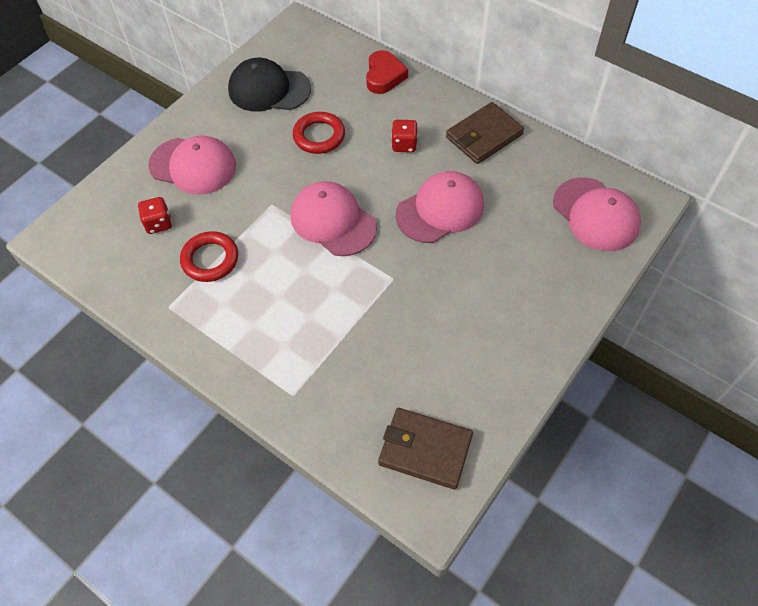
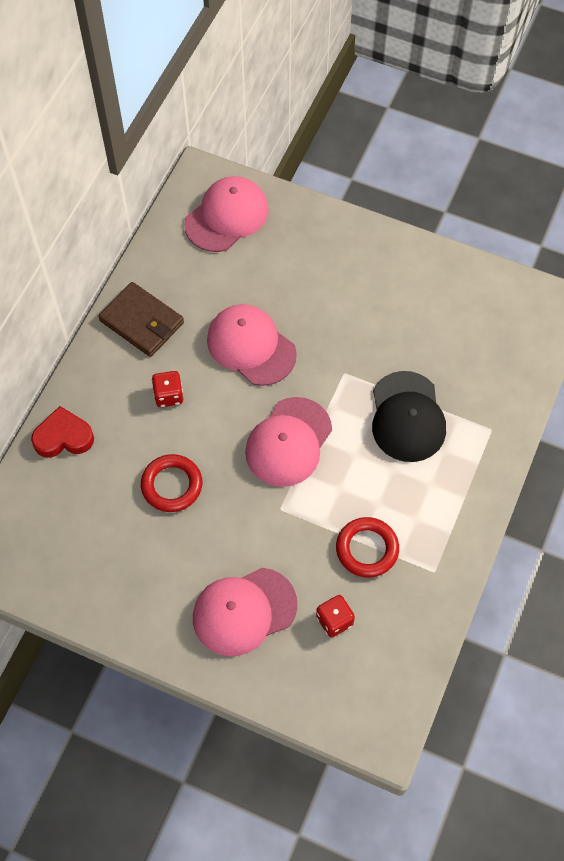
camera: 105 degrees left, 5 degrees up
(193, 166) = (244, 611): pink cap -> pink cap turned 120 degrees counterclockwise
(269, 89) = (105, 562): black cap -> black cap (407, 417)
(425, 449) = (506, 316): brown wallet -> none

